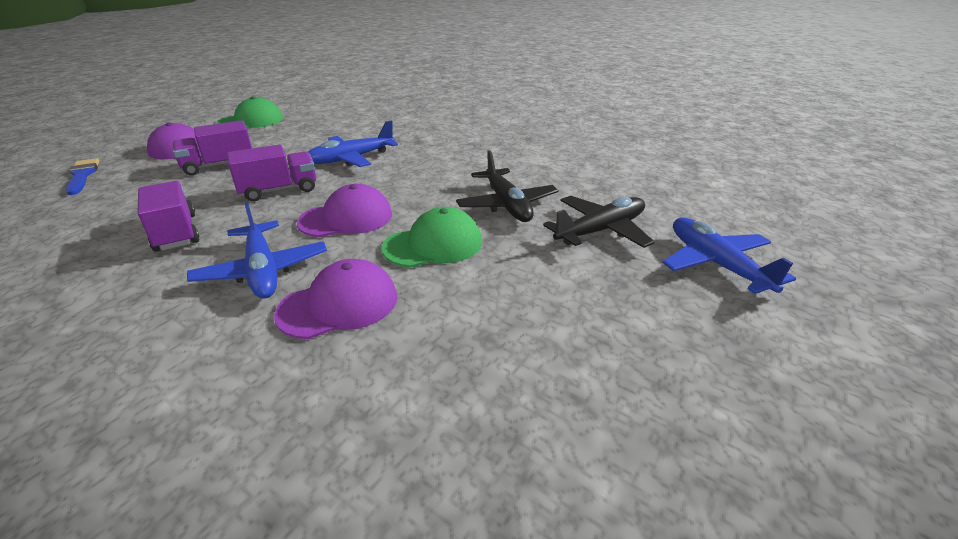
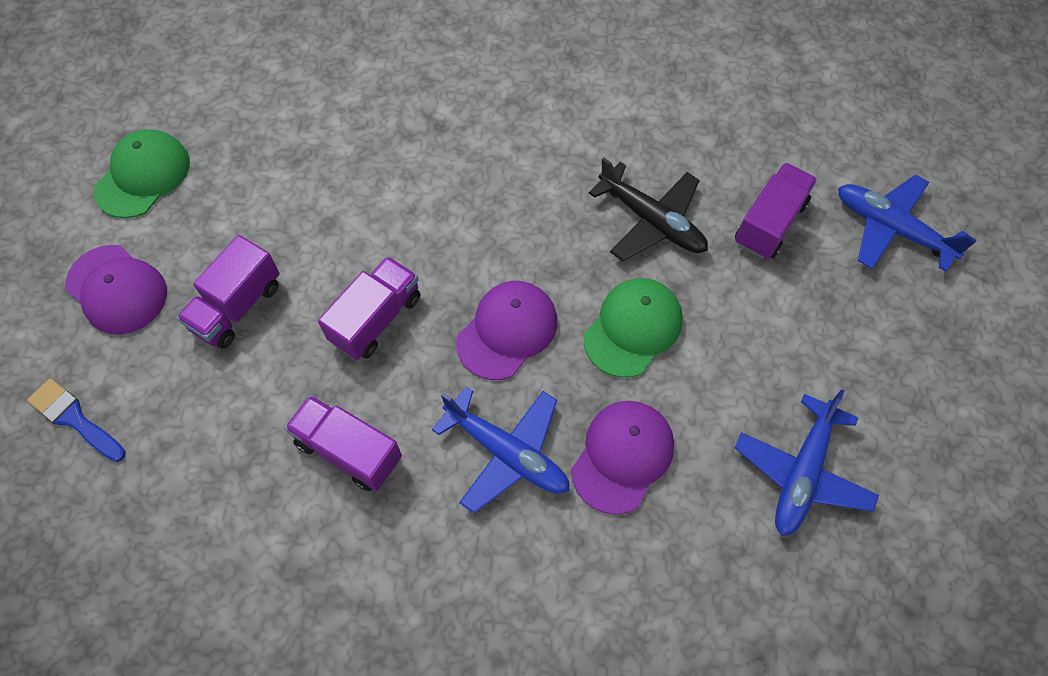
camera: 30 degrees left, 30 degrees up
(351, 159) = (394, 209): blue plane -> blue plane (801, 473)
(601, 230) = (769, 223): black plane -> purple truck

